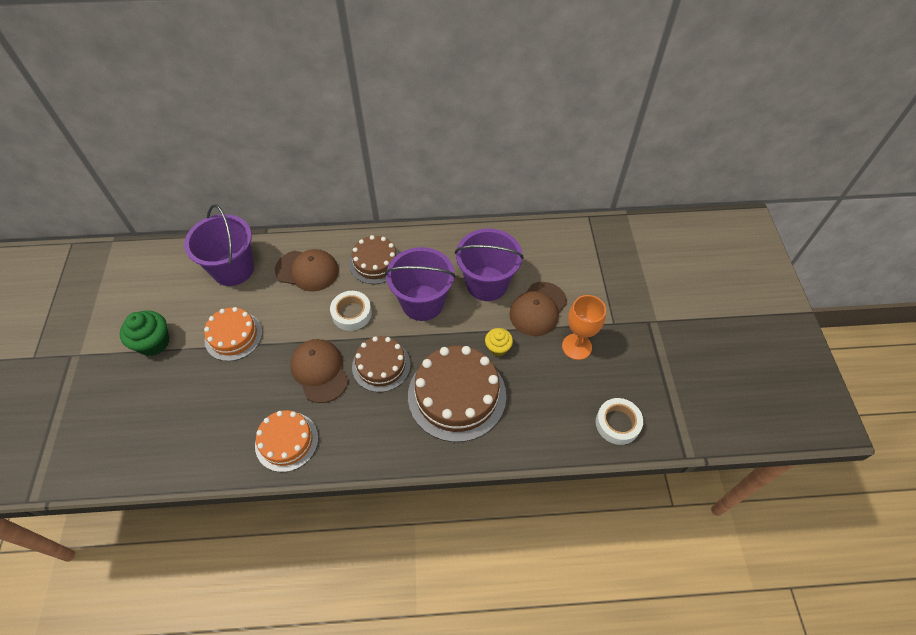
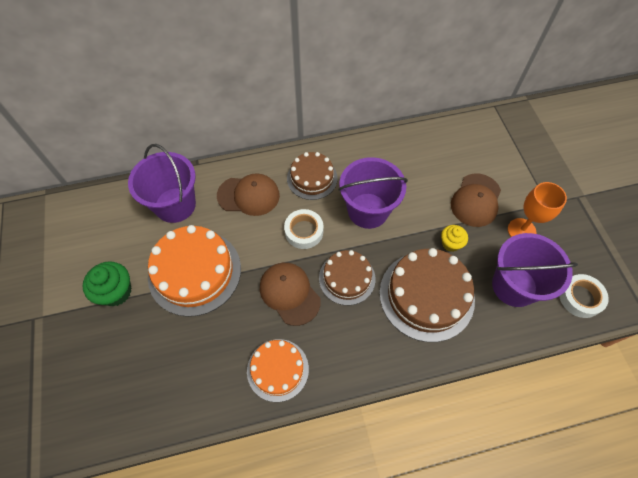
camera: 10 degrees left, 5 degrees up
(233, 336) = (194, 272): orange cake -> orange cake, size x1.64
(487, 284) = (422, 183): purple bucket -> purple bucket (514, 286)

